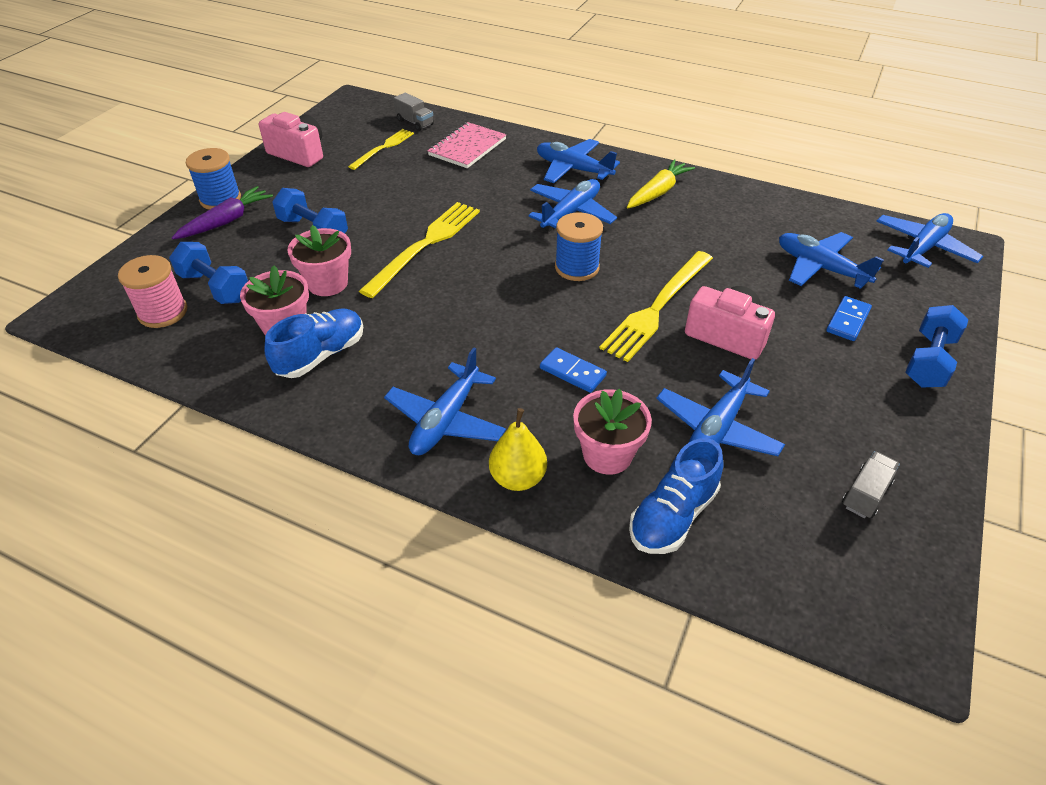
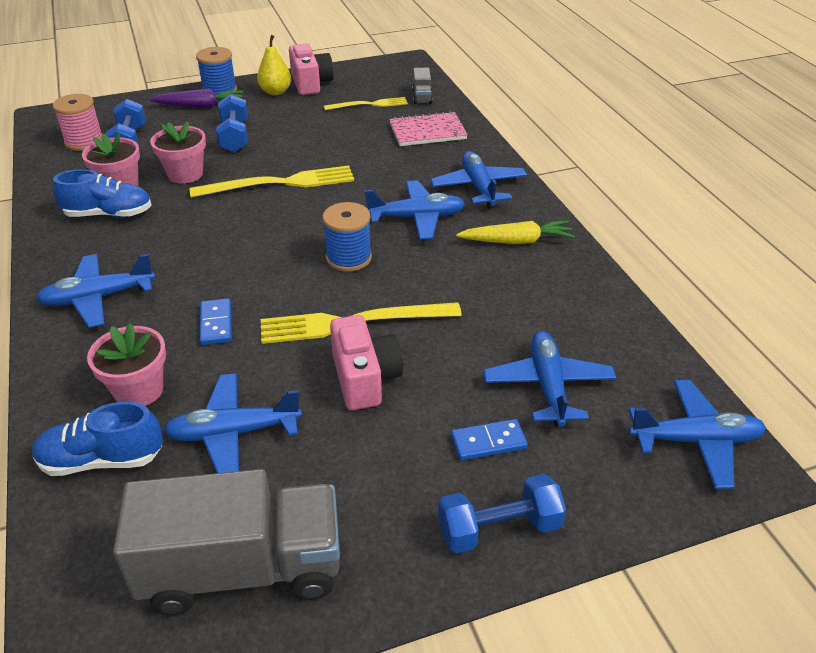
camera: 45 degrees right, 5 degrees down
(518, 478) = (70, 361): yellow pear -> yellow pear (275, 92)
(866, 494) = (242, 569): grey truck -> grey truck, size x2.50

